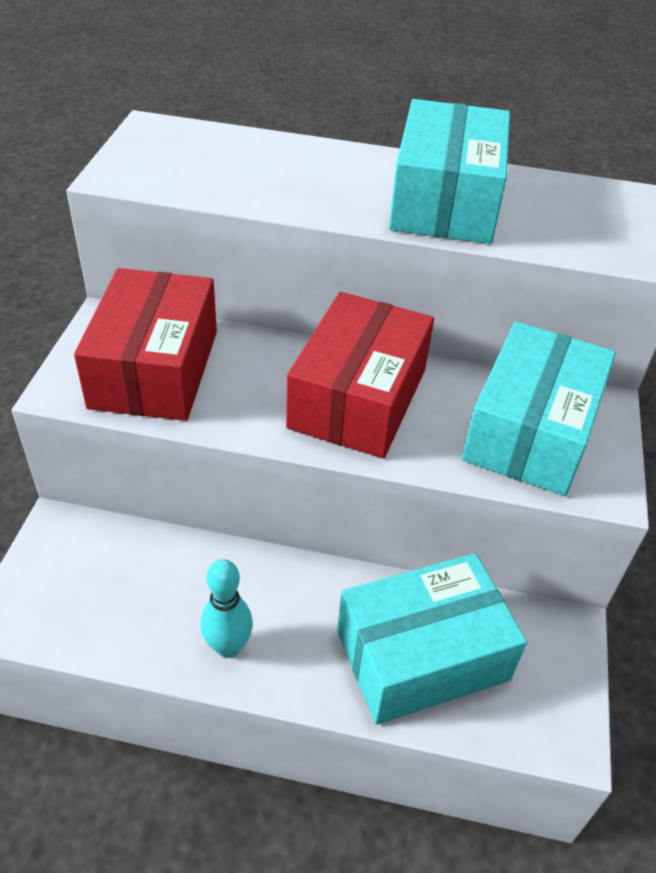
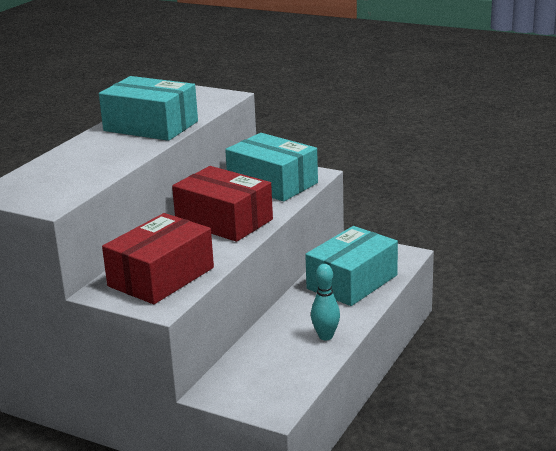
camera: 70 degrees left, 20 degrees down
(154, 369) = (161, 277): red box -> red box turned 75 degrees counterclockwise
(422, 655) = (352, 282): turquoise box -> turquoise box turned 45 degrees clockwise

